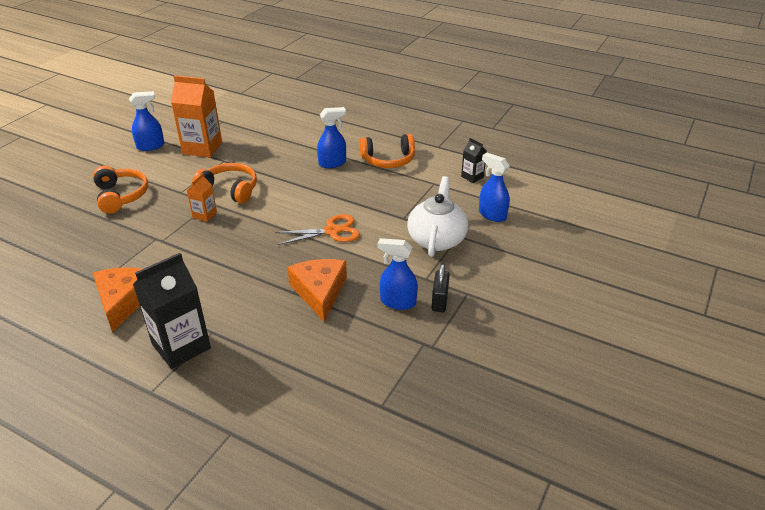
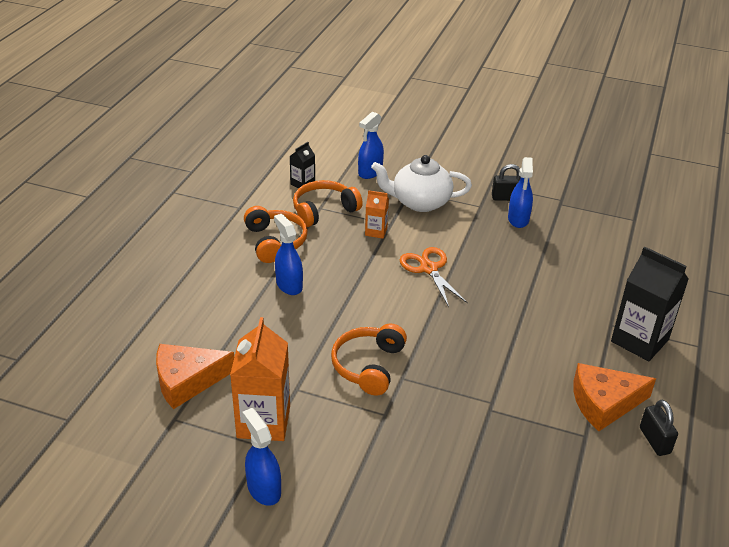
camera: 100 degrees left, 0 degrees up
(67, 320) = (654, 440): none -> black padlock
(121, 196) = (410, 478): orange headphones -> orange headphones (324, 210)
(204, 215) = (429, 376): orange carton -> orange carton (376, 231)
(319, 292) = (526, 265): orange cheese -> orange cheese (187, 381)

